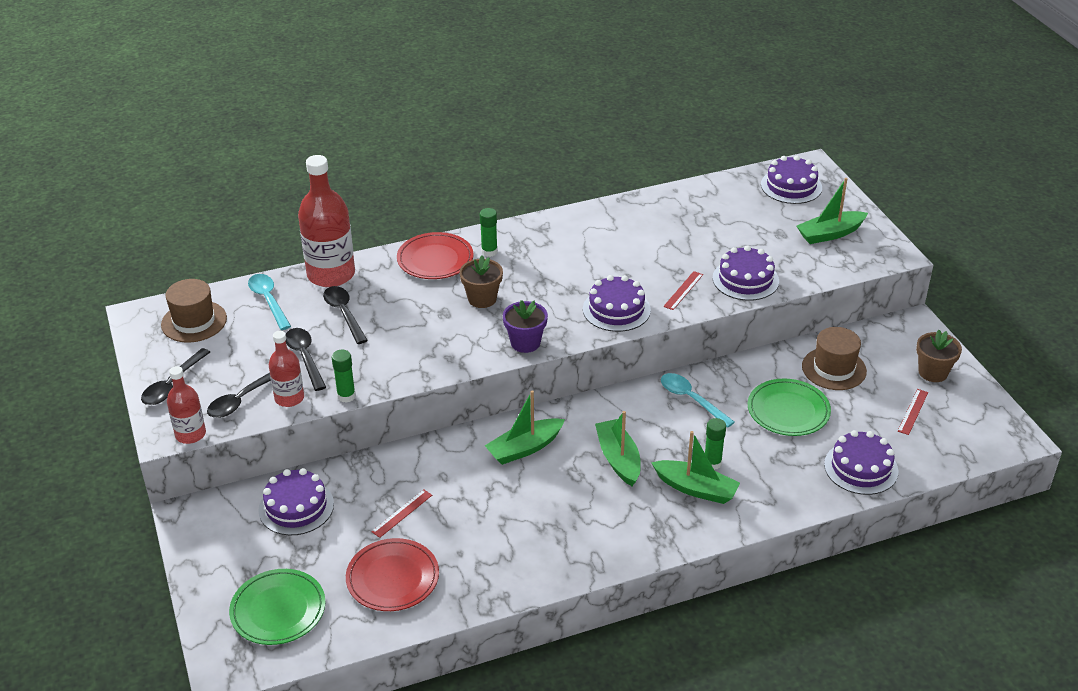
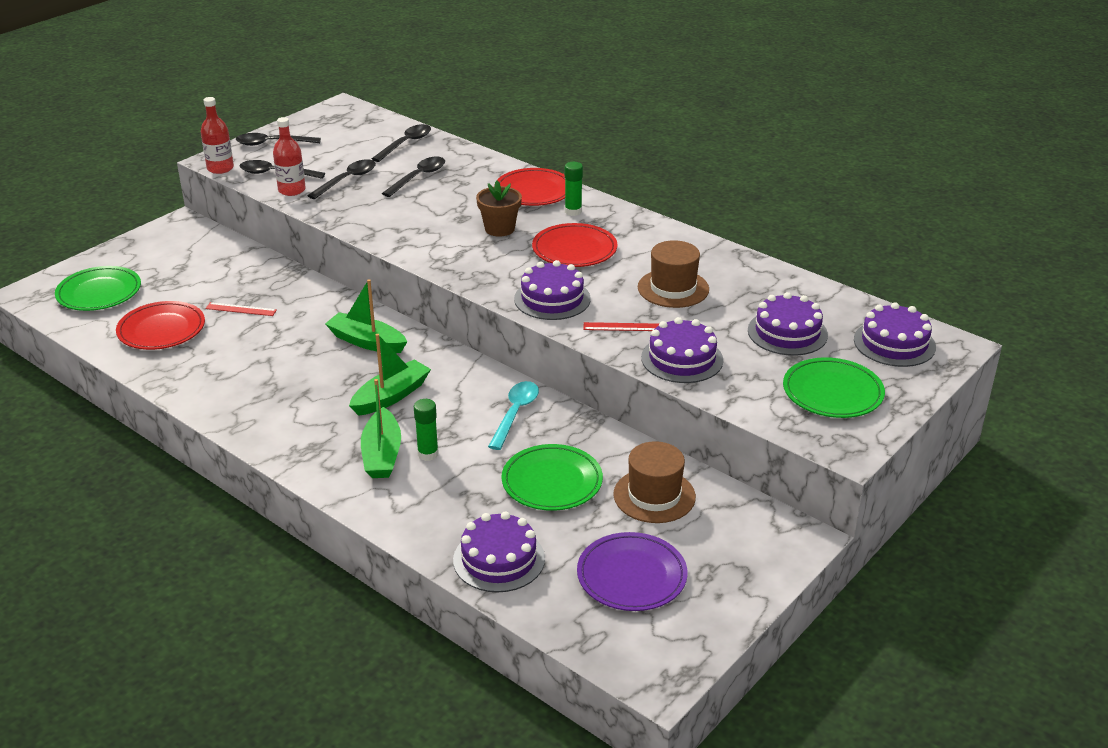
camera: 60 degrees right, 5 degrees down
(194, 321) = (353, 126): brown hat -> brown hat (673, 288)
(268, 301) = (406, 144): turquoise spoon -> black spoon
(296, 507) = (217, 262): purple cake -> purple cake (787, 332)
(331, 274) = (465, 156): red bottle -> none
(346, 396) = (313, 211): green glue stick -> none
(525, 343) = (456, 267): purple flower pot -> none
(551, 273) = (574, 250): none -> red plate
(830, 234) = (832, 392): green boat -> green plate
(912, 411) = (631, 576): red ruler -> purple plate
(933, 372) = (721, 575): brown flower pot -> none

